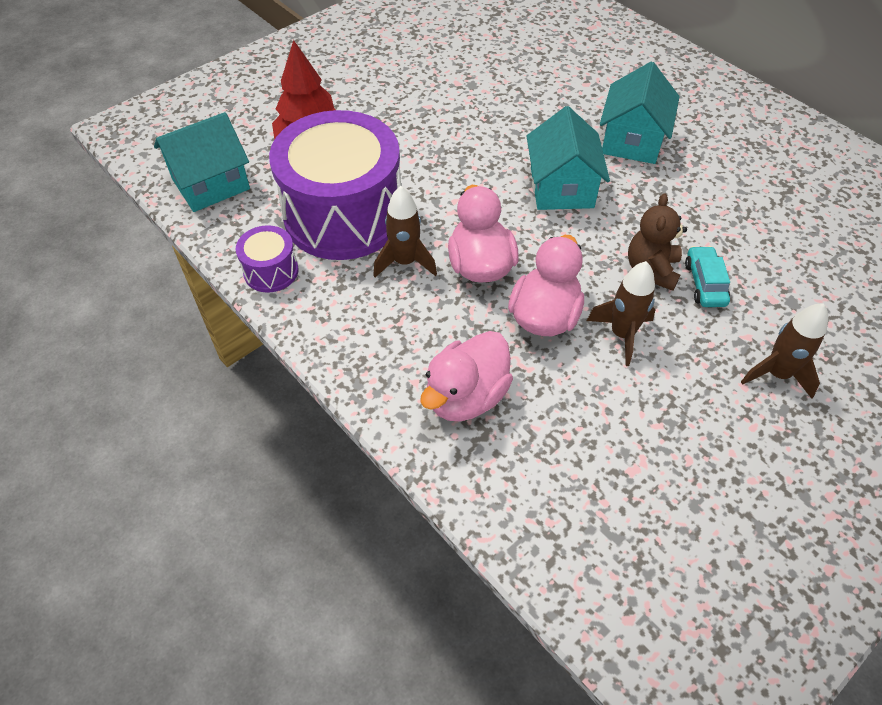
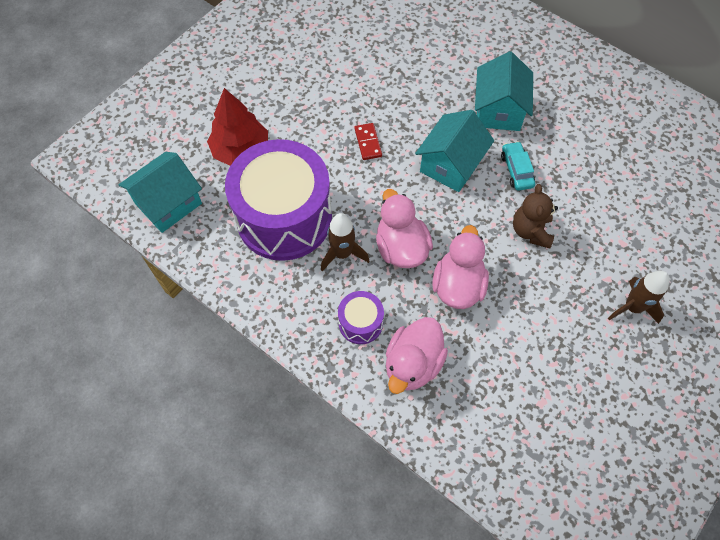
camera: 10 degrees left, 10 degrees up
(271, 271) = (239, 278): purple drum -> purple drum (360, 323)
(464, 153) = (368, 142): none -> red domino
(561, 188) = (451, 165): turquoise house -> turquoise house turned 45 degrees clockwise
(622, 334) = (517, 292): brown rocket -> none
(705, 283) = (572, 237): turquoise car -> turquoise car (516, 170)

